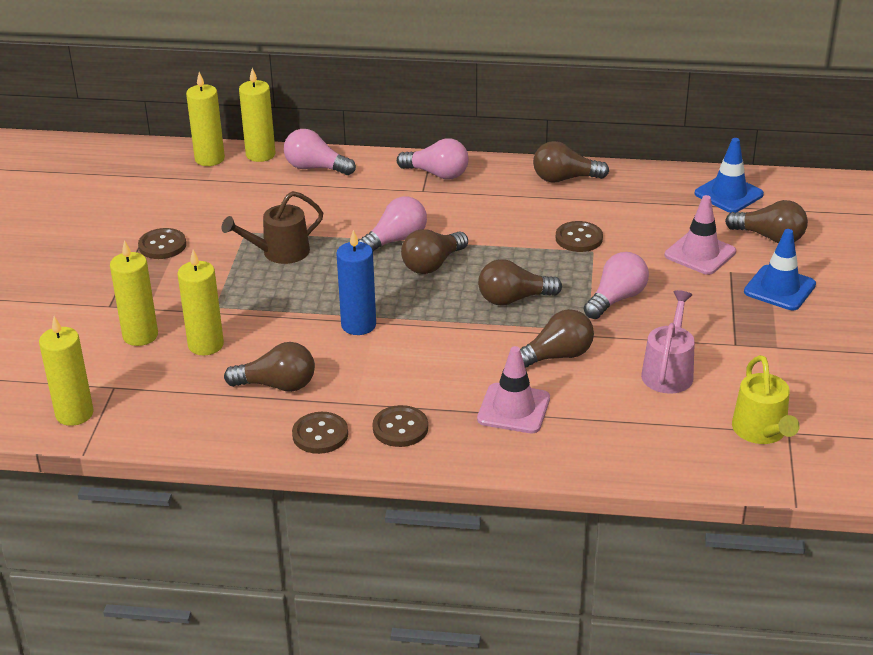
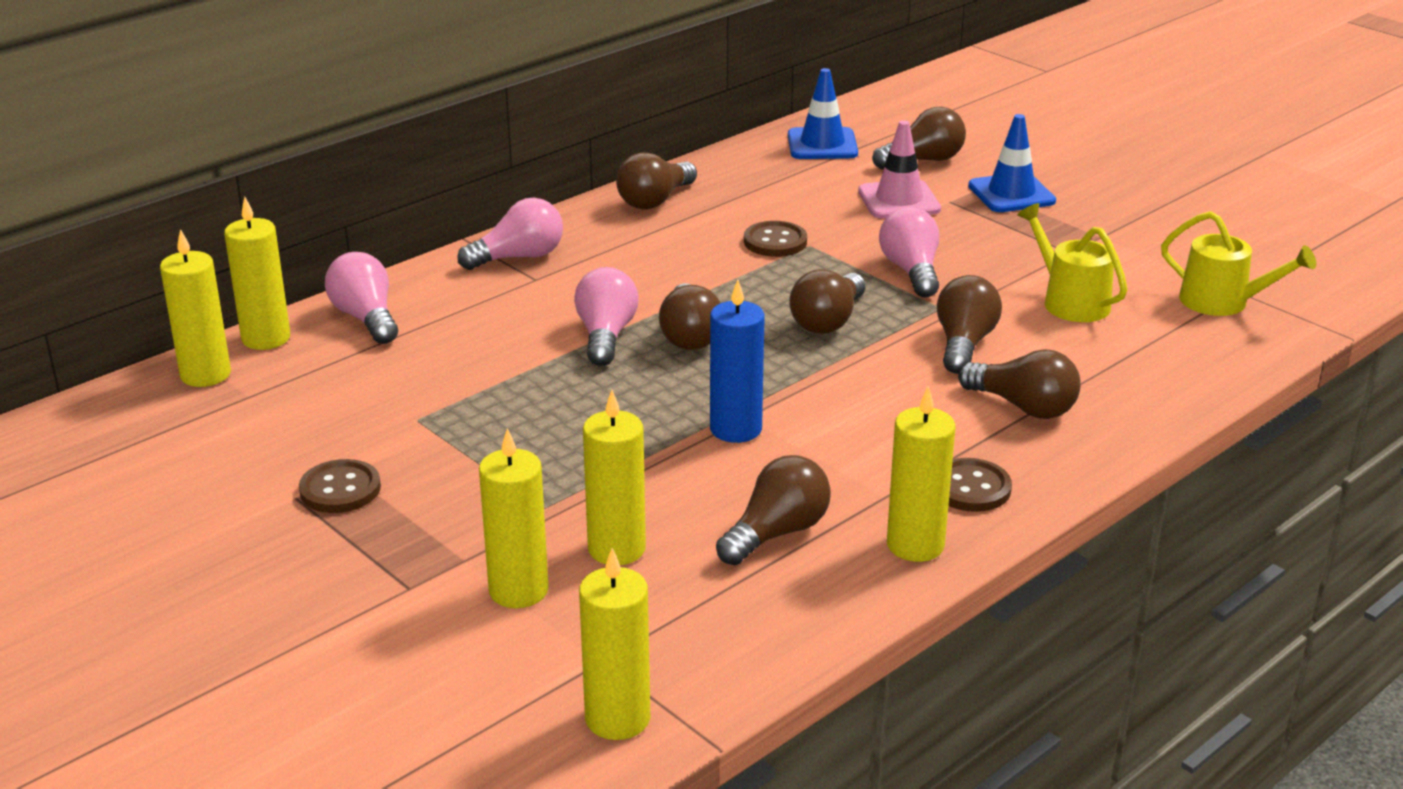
camera: 50 degrees left, 5 degrees down
(280, 252) = (503, 415): brown watering can -> none
(315, 168) = (366, 318): pink light bulb -> pink light bulb turned 90 degrees clockwise
(320, 434) = (915, 545): brown button -> yellow candle
(513, 409) = (1024, 407): pink traffic cone -> brown light bulb
(668, 372) = (1070, 301): pink watering can -> yellow watering can

